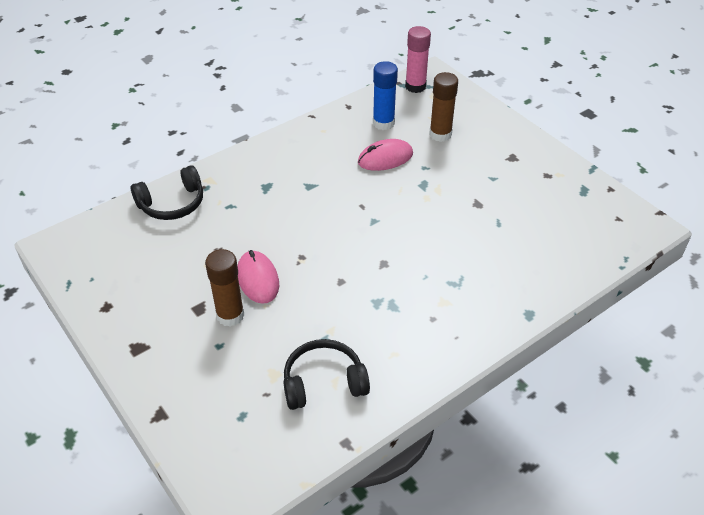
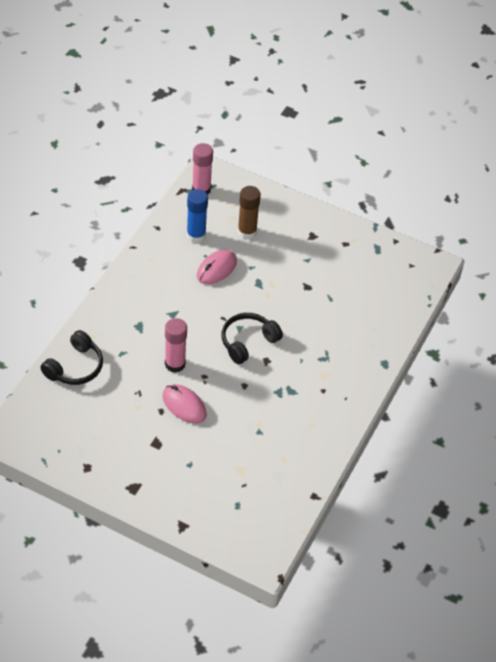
camera: 30 degrees left, 5 degrees up
(230, 315) = (182, 440): brown glue stick -> none
(278, 234) = (175, 364): none -> pink glue stick
(323, 382) = (277, 462): black headphones -> black headphones (248, 342)

